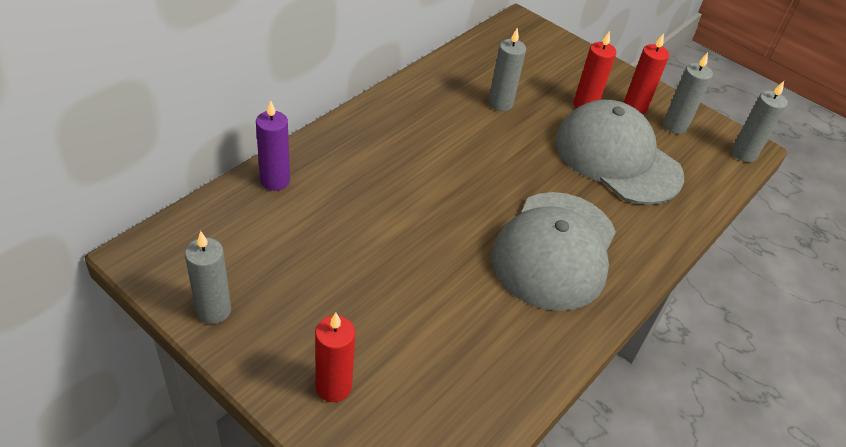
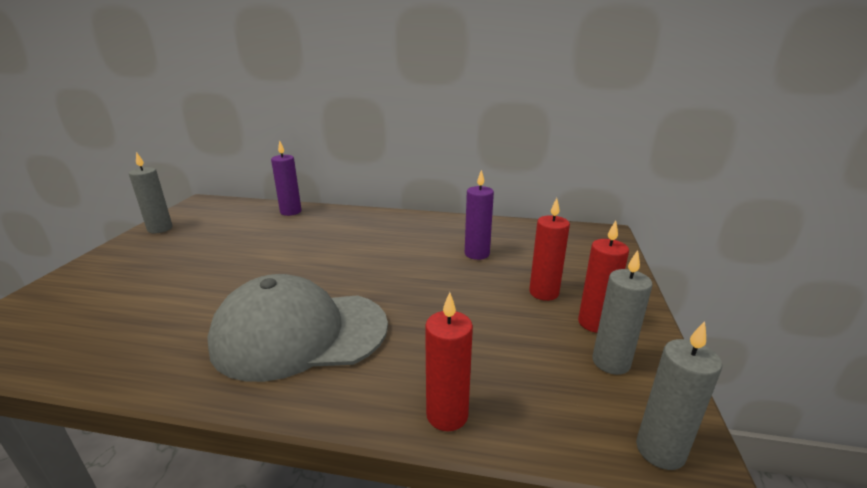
camera: 65 degrees right, 20 degrees down
(333, 387) = (92, 280): red candle -> red candle (447, 415)
(500, 103) = (477, 254): grey candle -> purple candle
(617, 158) = (488, 334): grey cap -> none

